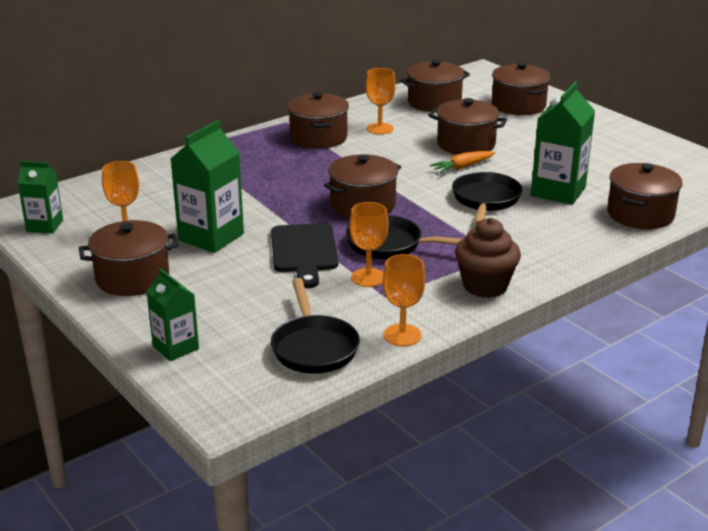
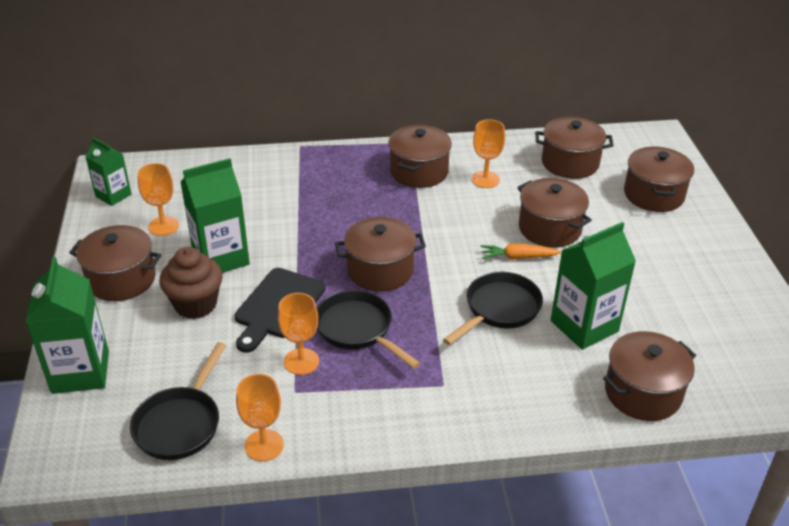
camera: 30 degrees right, 10 degrees up
(175, 347) = (80, 372): green carton -> green carton, size x1.64
(485, 286) = (394, 419): brown cupcake -> brown cupcake (195, 304)

